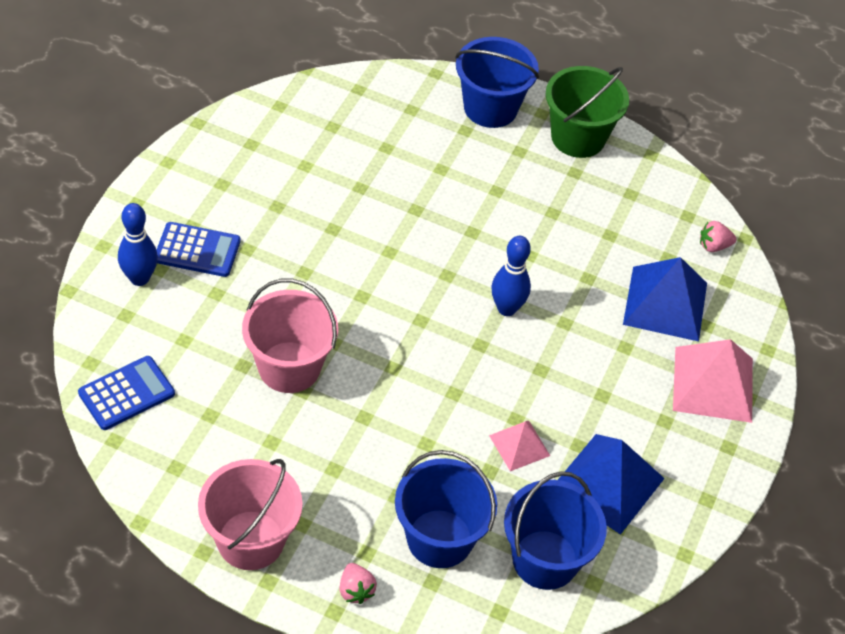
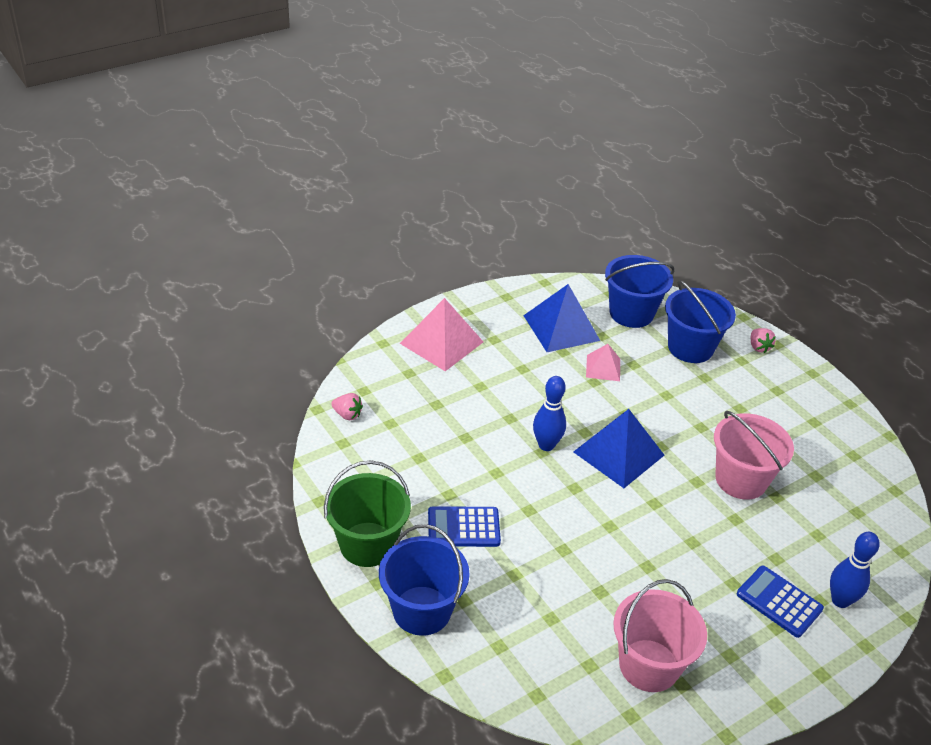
camera: 145 degrees left, 10 degrees down
(126, 393) = (877, 516): blue calculator -> blue calculator (463, 527)
(250, 540) = (816, 396): pink bucket -> pink bucket (649, 665)
(355, 590) = (758, 347): pink strawberry -> pink strawberry turned 150 degrees clockwise
(665, 303) = (424, 397): blue pyramid -> blue pyramid (618, 453)

